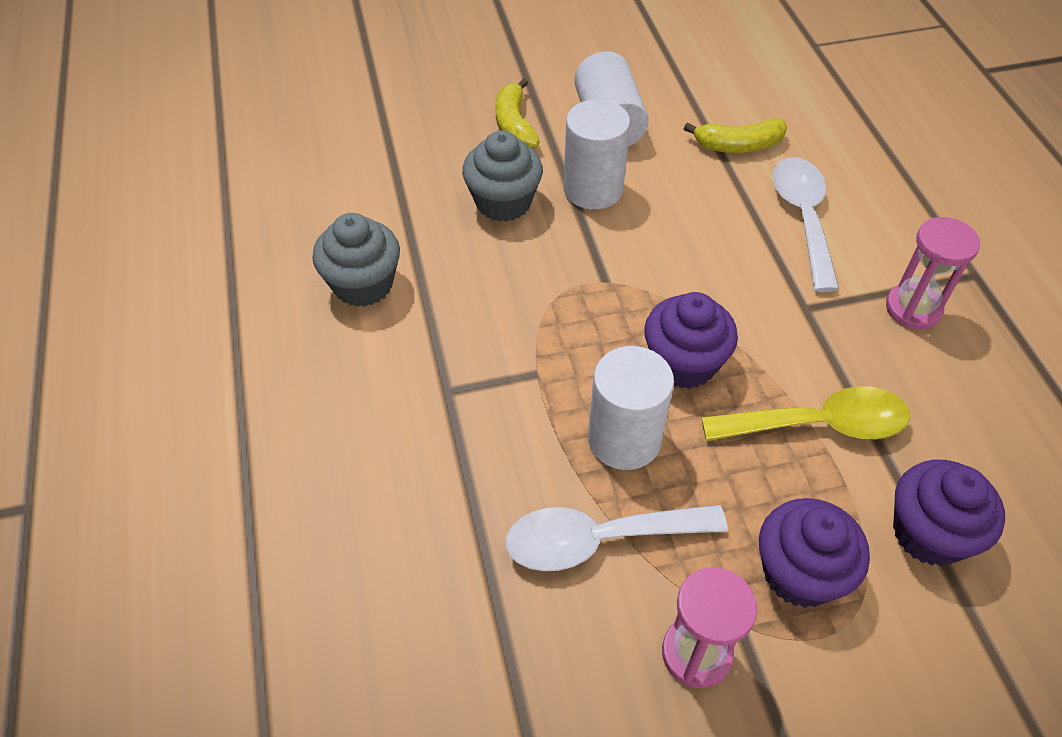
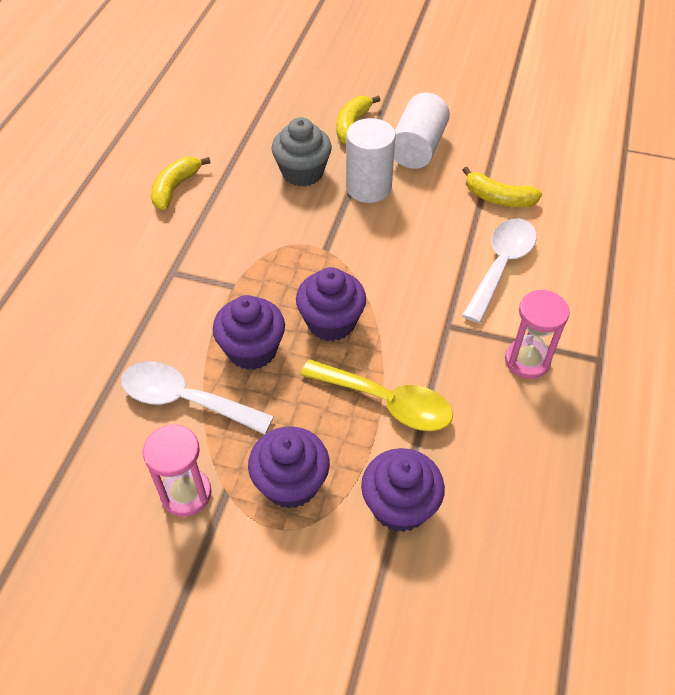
camera: 30 degrees right, 0 degrees up
(363, 284) = (175, 188): grey cupcake -> yellow banana
(624, 439) = (252, 350): white cylinder -> purple cupcake

